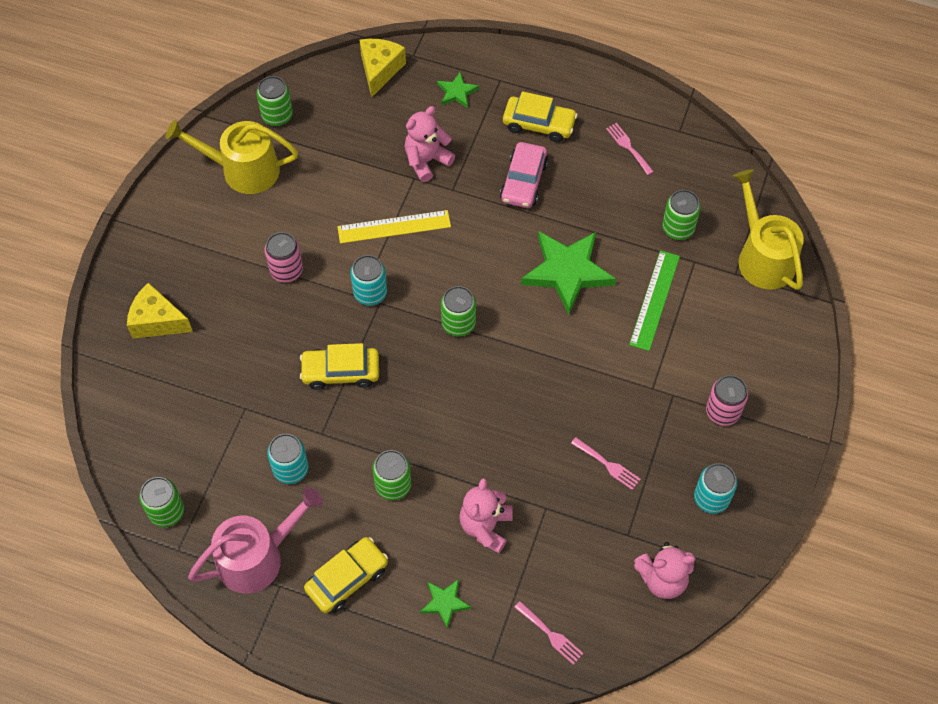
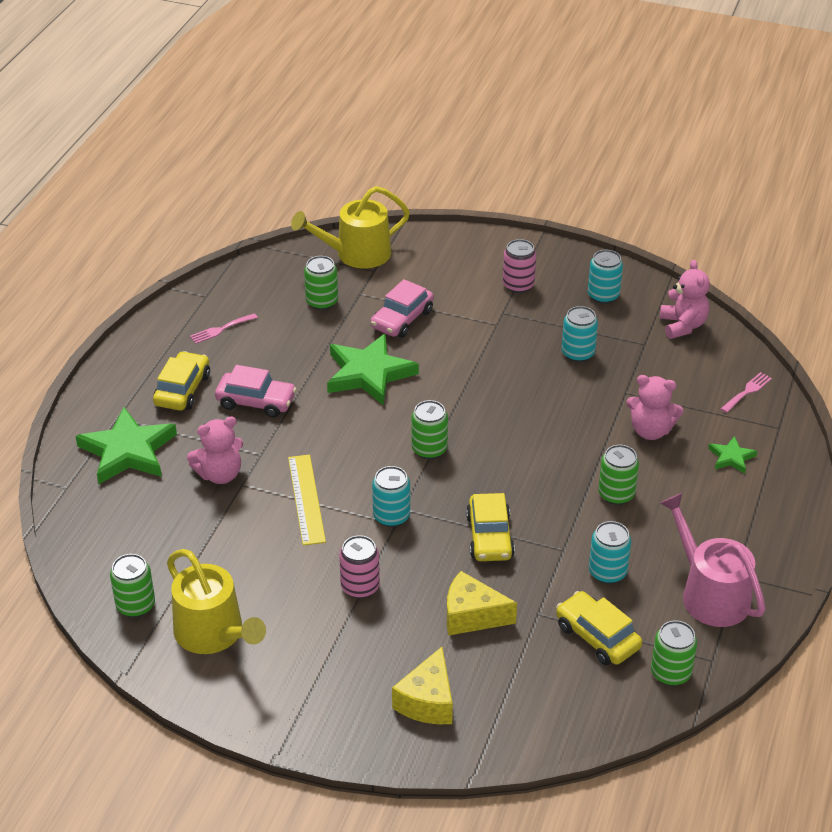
camera: 90 degrees left, 20 degrees down
(243, 170) = (213, 633): yellow watering can -> yellow watering can turned 45 degrees counterclockwise
(347, 579) = (720, 525): yellow car -> yellow car (597, 636)
(380, 70) = (82, 515): yellow cheese -> yellow cheese (472, 616)
(426, 161) = (220, 474): pink teddy bear -> pink teddy bear turned 75 degrees counterclockwise
(457, 92) = (127, 451): green star -> green star, size x2.07
(608, 465) = (578, 353): pink fork -> turquoise can
(655, 300) = (402, 319): green ruler -> pink car

